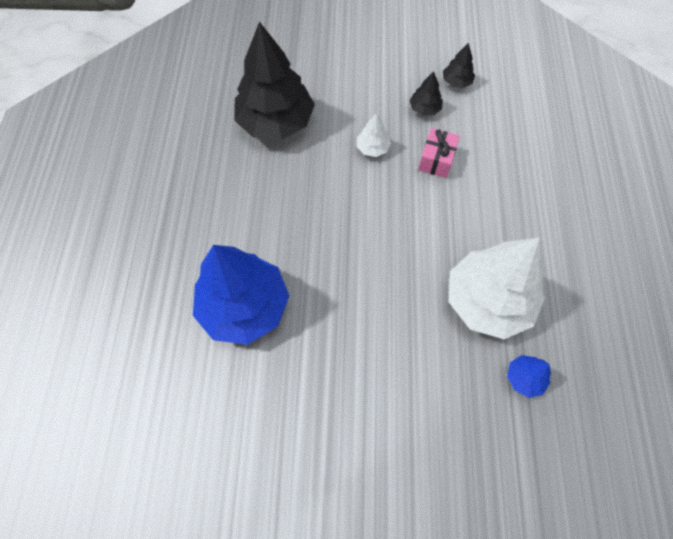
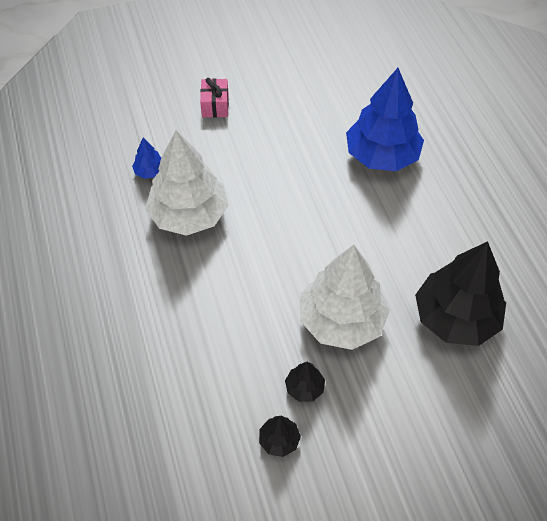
camera: 160 degrees right, 10 degrees down
(372, 148) = (341, 320): white tree -> white tree, size x2.34
(436, 160) = (271, 328): pink gift -> pink gift (215, 105)

